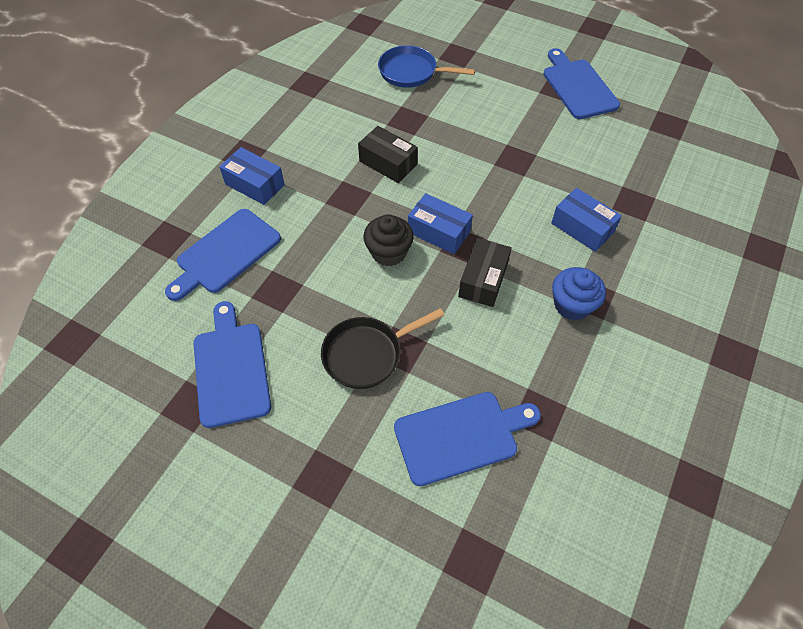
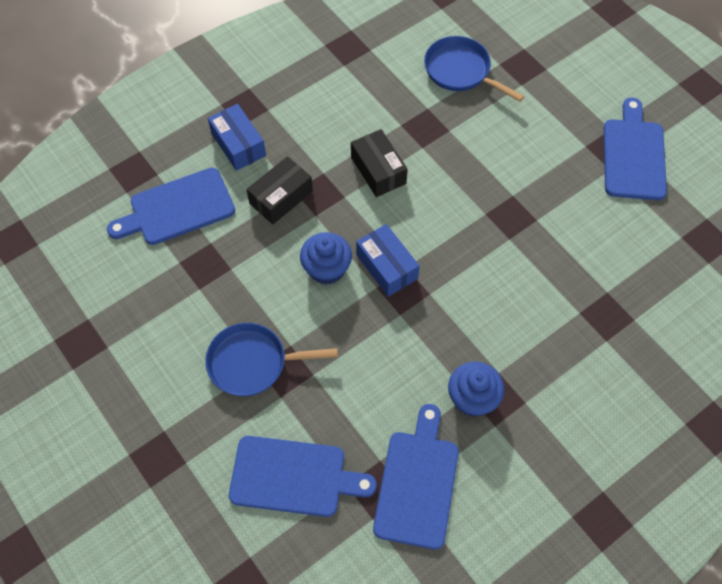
camera: 25 degrees right, 5 degrees up
(231, 369) = (130, 325): blue cutting board -> blue cutting board (417, 483)
(367, 354) = (253, 363): black pan -> blue pan
(388, 252) = (326, 269): black cupcake -> blue cupcake
(483, 280) = (401, 335): black box -> black box (281, 197)
(582, 228) = (534, 321): blue box -> none

